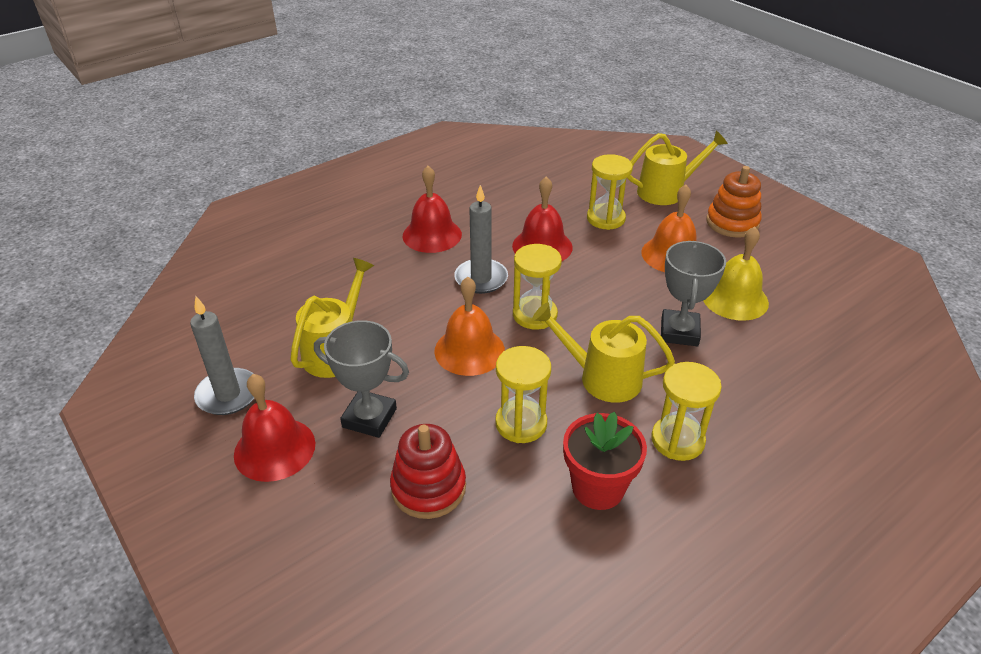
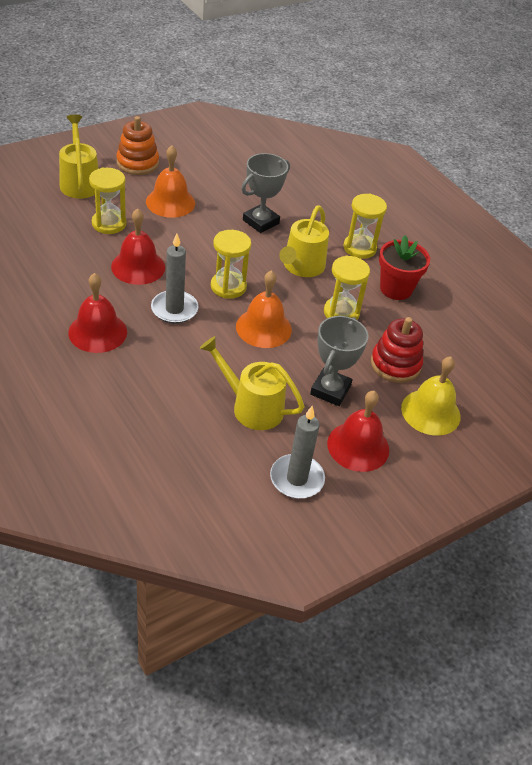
camera: 90 degrees left, 5 degrees up
(679, 332) = (260, 222): grey trophy -> grey trophy turned 60 degrees counterclockwise
(734, 298) = (230, 188): yellow bell -> yellow bell (430, 412)

